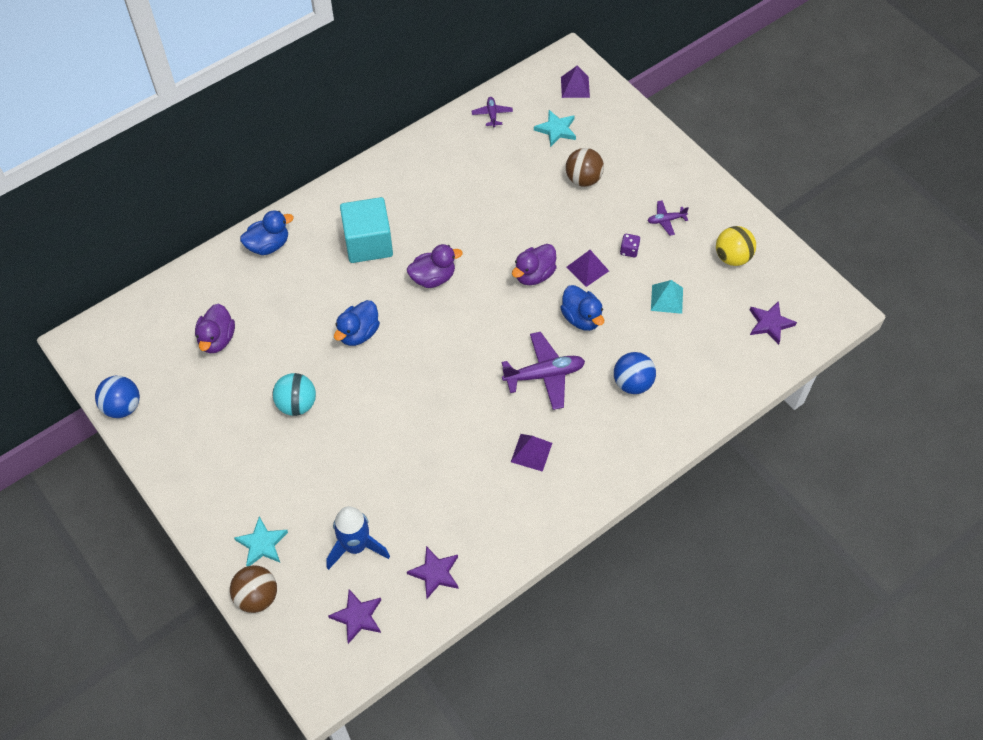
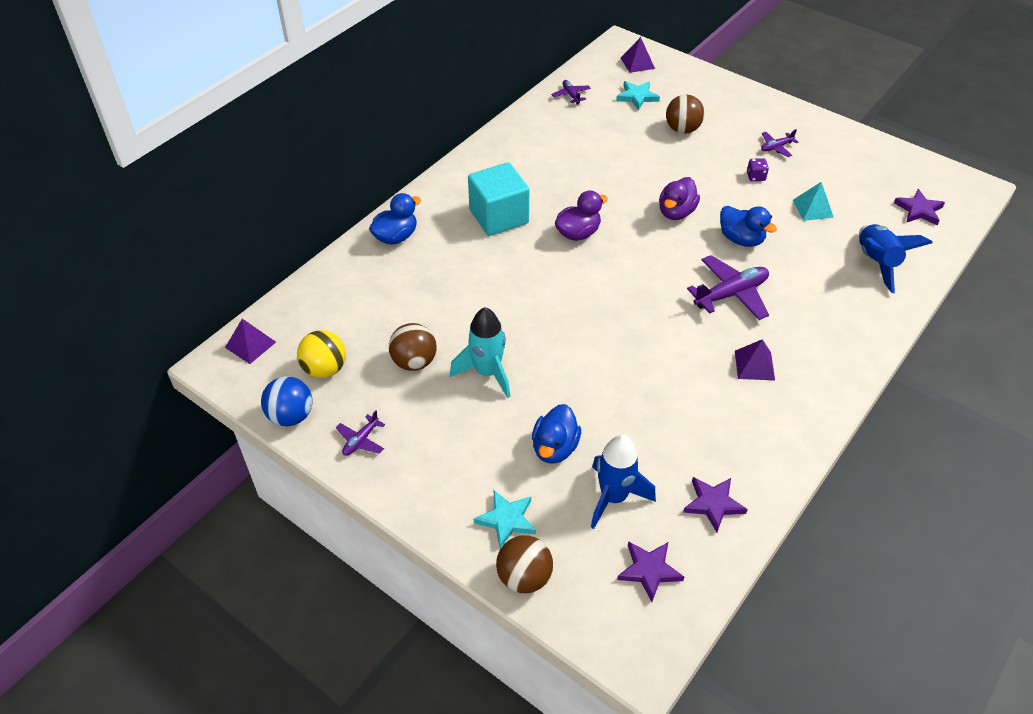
camera: 15 degrees left, 10 degrees down
(171, 443) = (361, 440): none -> purple plane
(217, 339) = (374, 330): purple duck -> none
(240, 379) = (414, 362): none -> brown ball
(297, 404) = (487, 373): turquoise ball -> turquoise rocket
(358, 333) = (524, 295): blue duck -> blue duck (554, 448)
(587, 269) = (725, 198): purple pyramid -> purple pyramid (250, 344)
(632, 383) = (820, 284): blue ball -> none
(697, 373) = (876, 263): none -> blue rocket
(732, 257) = (853, 165): yellow ball -> yellow ball (325, 369)

